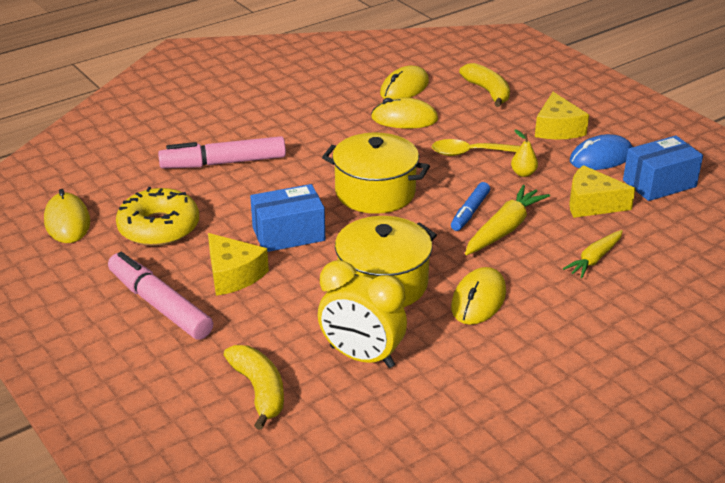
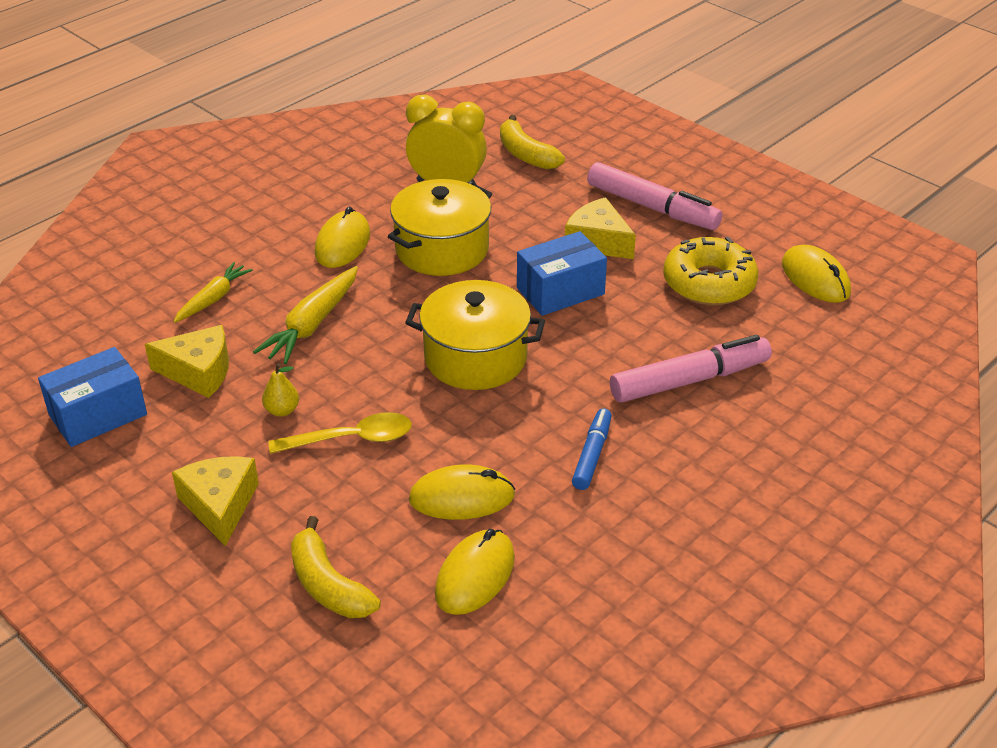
camera: 170 degrees right, 5 degrees up
(470, 212) = (354, 343): blue marker -> blue marker (592, 455)
(601, 157) = (166, 453): blue mouse -> none

